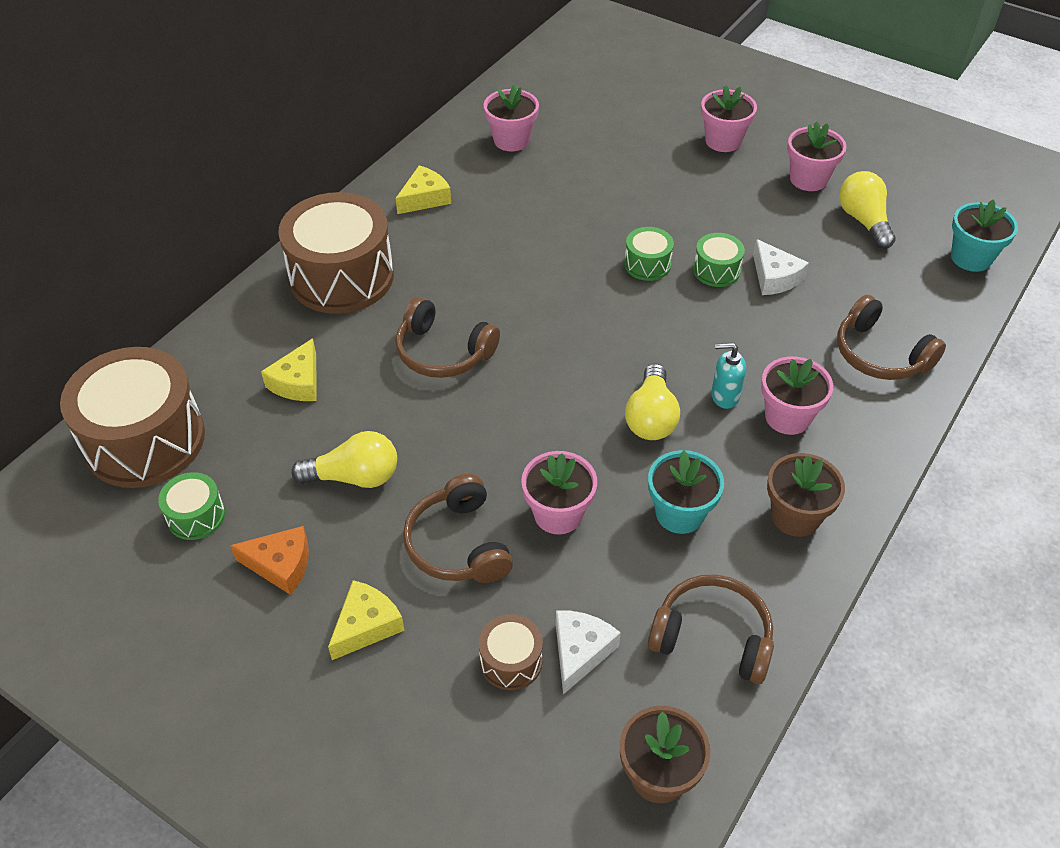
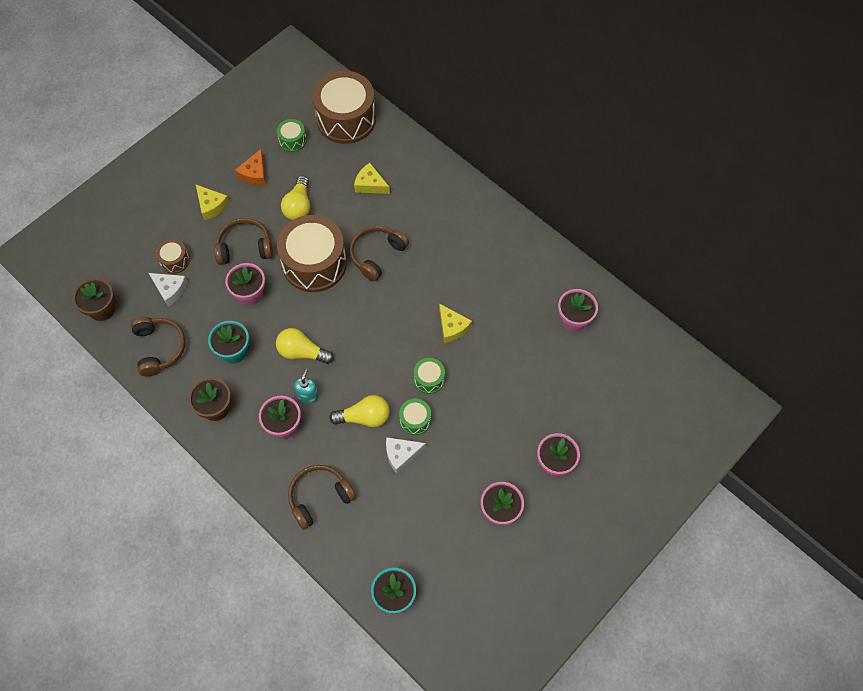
camera: 100 degrees right, 15 degrees up
(342, 277) = (450, 209): brown drum -> brown drum (314, 263)
(425, 198) = (517, 259): yellow cheese -> yellow cheese (452, 327)
(712, 637) = (159, 348): brown headphones -> brown headphones turned 45 degrees counterclockwise
(863, 221) = (447, 534): yellow light bulb -> yellow light bulb (364, 417)

